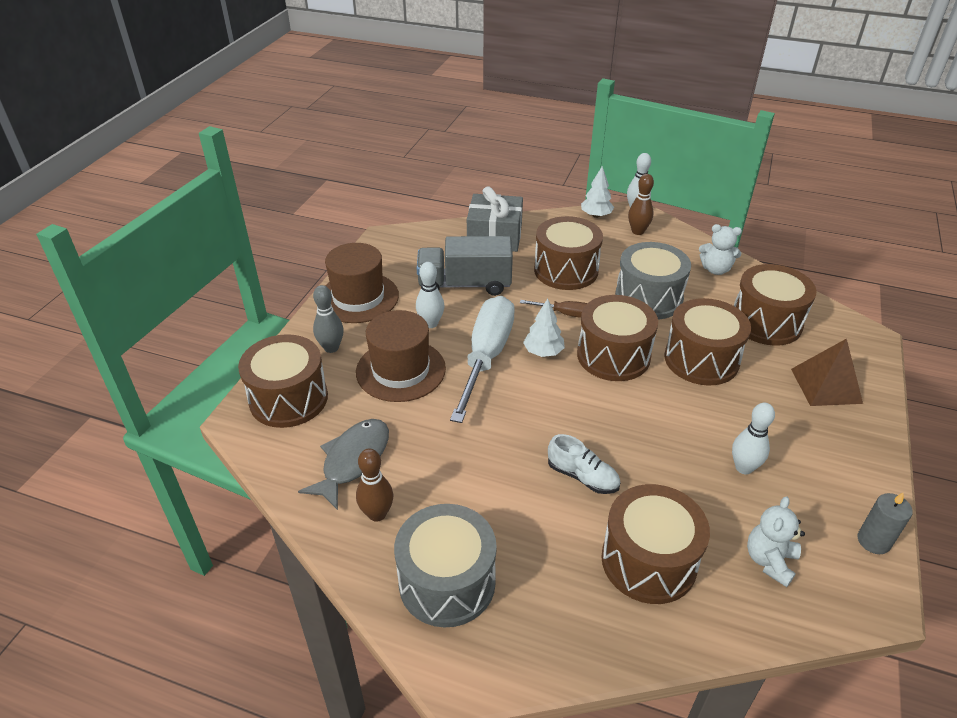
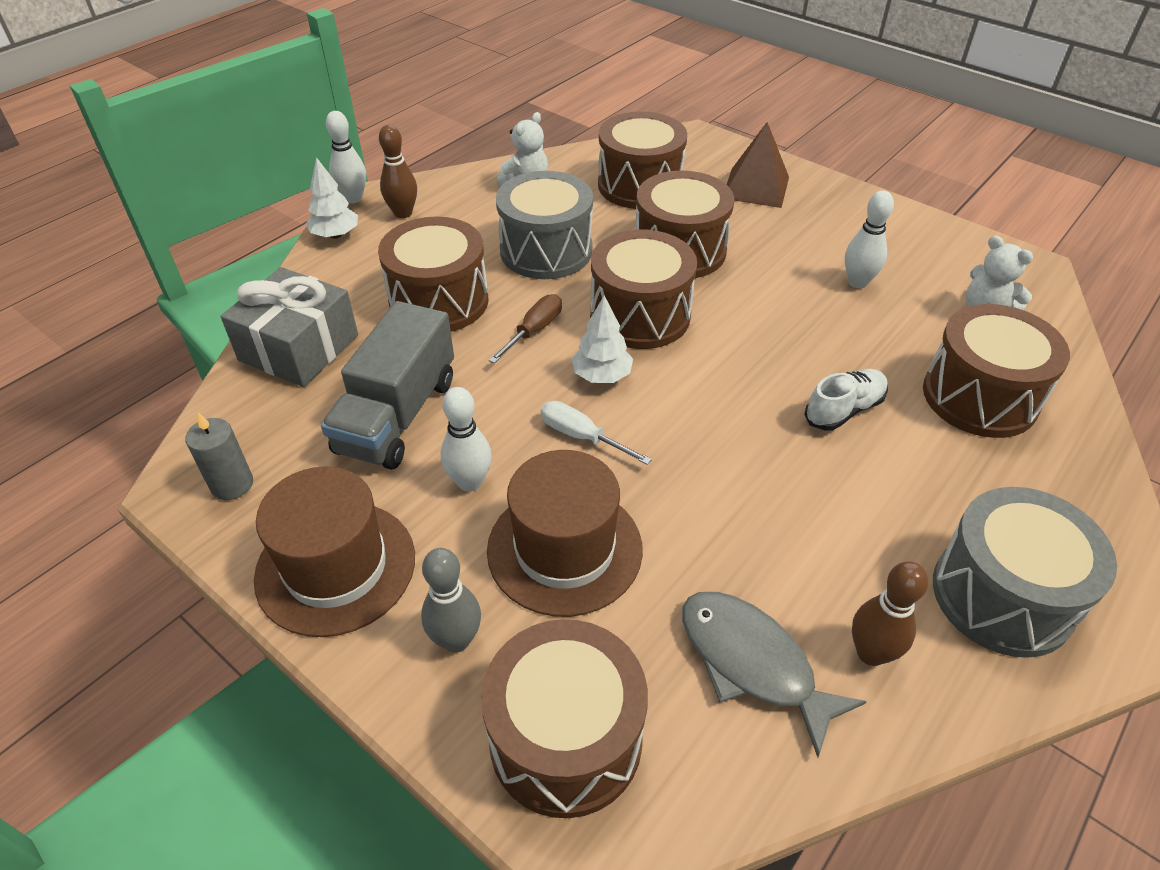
camera: 70 degrees left, 5 degrees up
(486, 356) = (581, 436): white screwdriver -> white screwdriver, size x0.46
(873, 541) = (966, 241): grey candle -> grey candle (232, 484)

